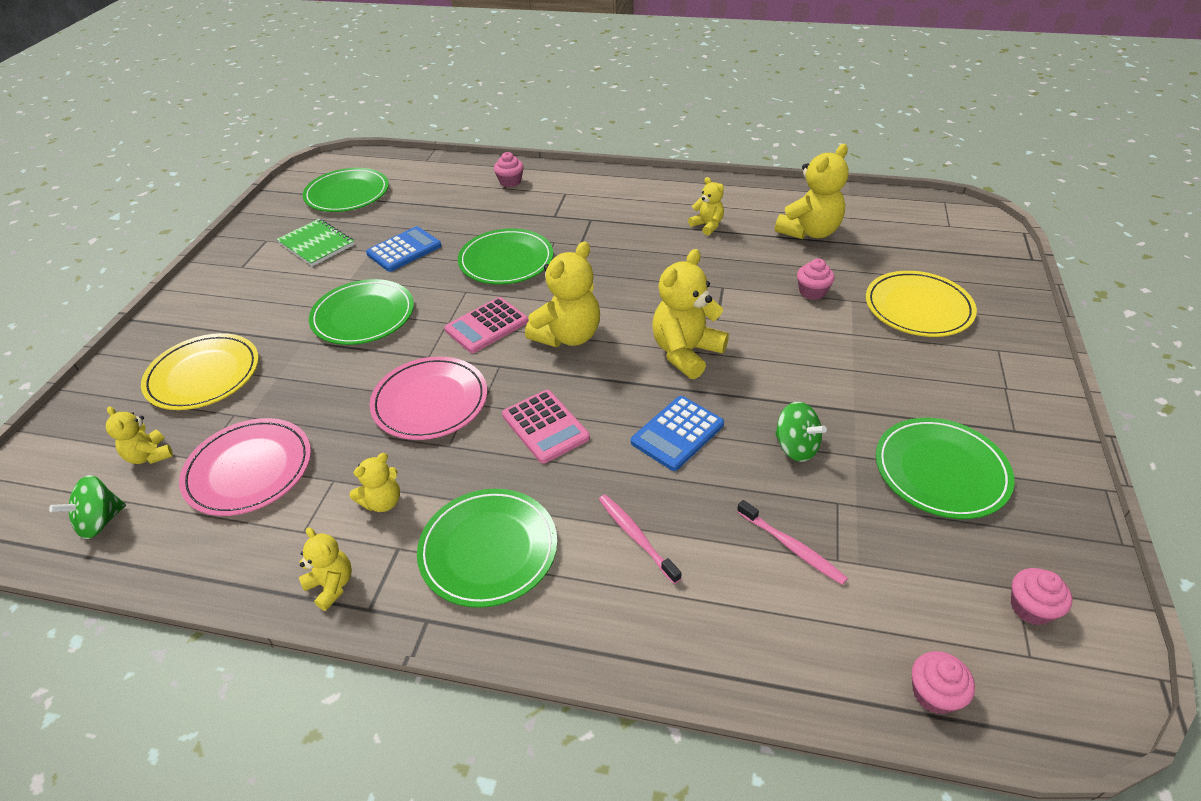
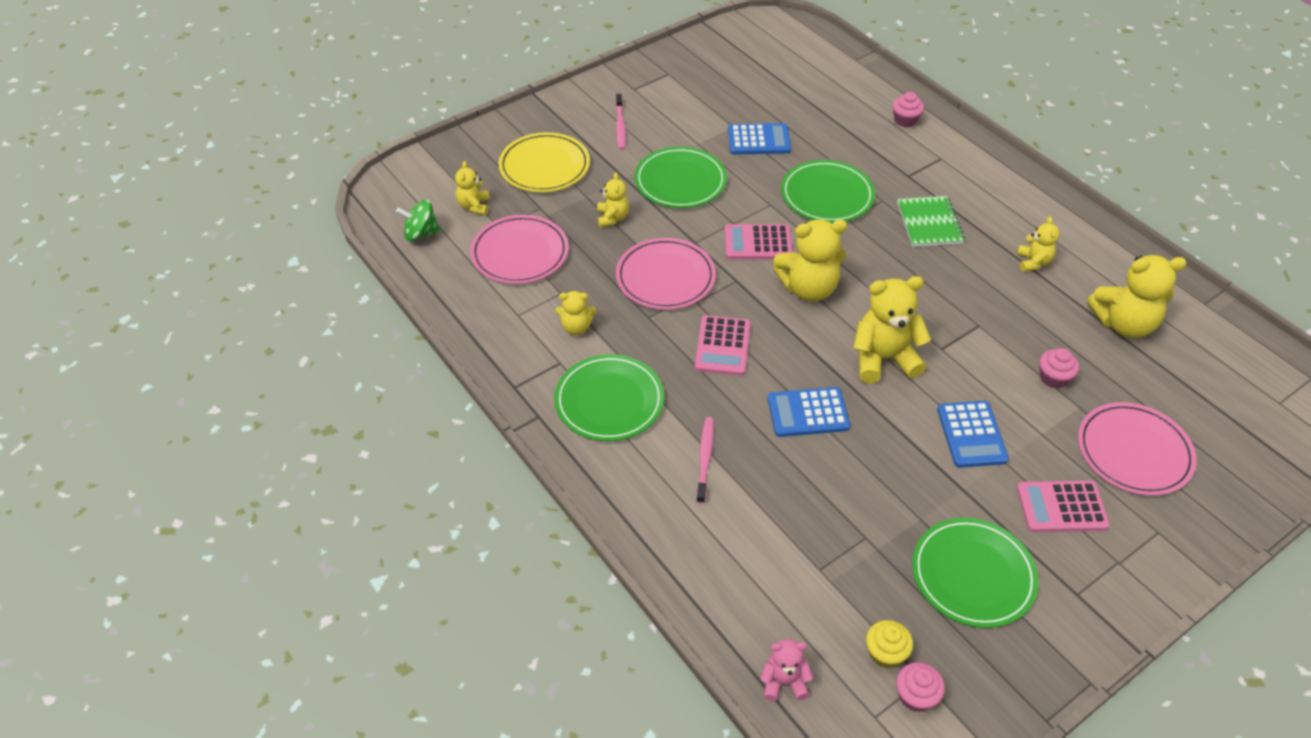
camera: 40 degrees right, 5 degrees up
(316, 244) = (700, 98): green notebook -> green notebook (929, 223)
(331, 585) = (506, 358): yellow teddy bear -> yellow teddy bear (612, 218)
(347, 194) = (762, 61): green plate -> none
(792, 547) = (798, 539): pink toothbrush -> pink toothbrush (620, 126)
(796, 447) = (883, 481): green spinning top -> none
(811, 366) = (971, 435): none -> blue calculator
(918, 308) = (1134, 452): yellow plate -> pink plate
(927, 375) = (1061, 507): none -> pink calculator
(934, 694) = (783, 682): pink cupcake -> pink teddy bear
(968, 590) = (885, 653): none -> yellow cupcake

